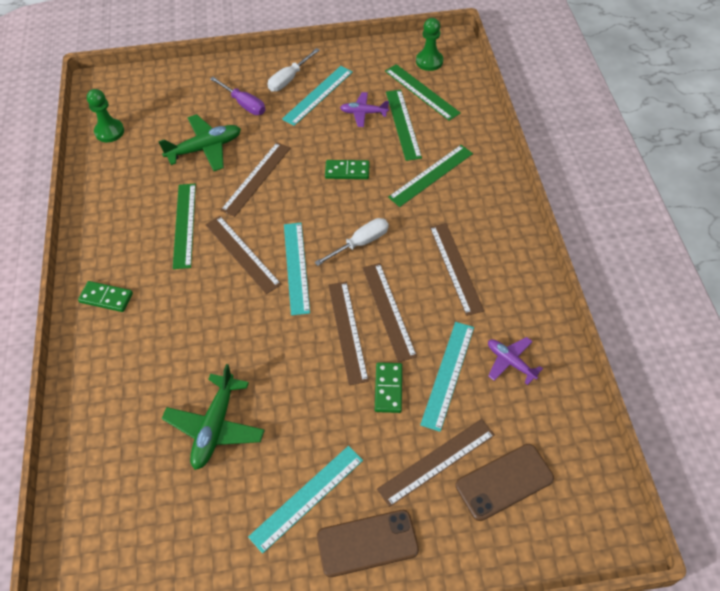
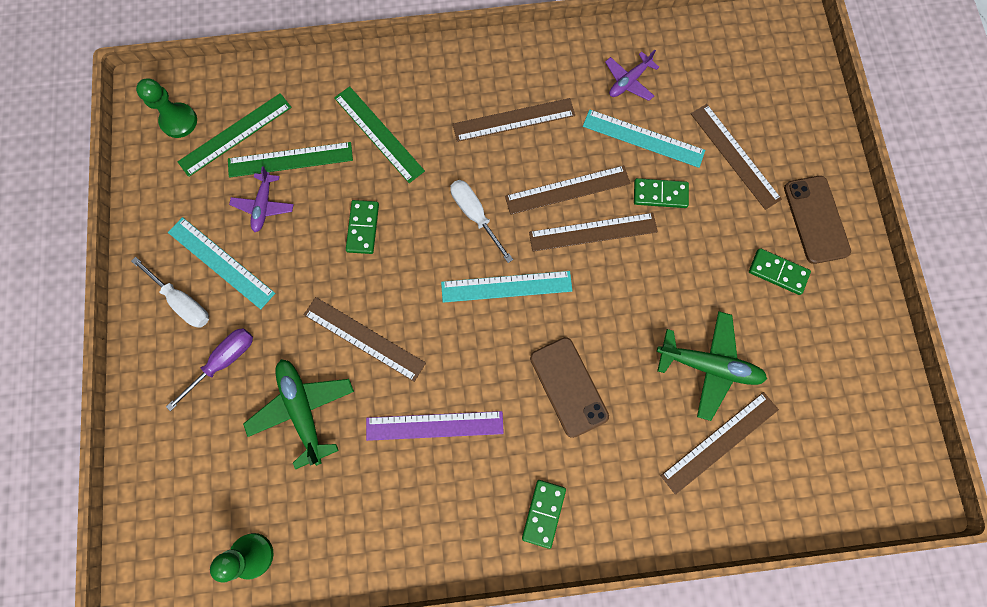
camera: 90 degrees left, 20 degrees up
(184, 225) = (434, 425): green ruler -> purple ruler
(242, 254) = (484, 350): brown ruler -> brown ruler (719, 442)
(307, 498) = (777, 272): turquoise ruler -> green domino
(504, 482) = (751, 101): brown phone -> brown phone (568, 386)

